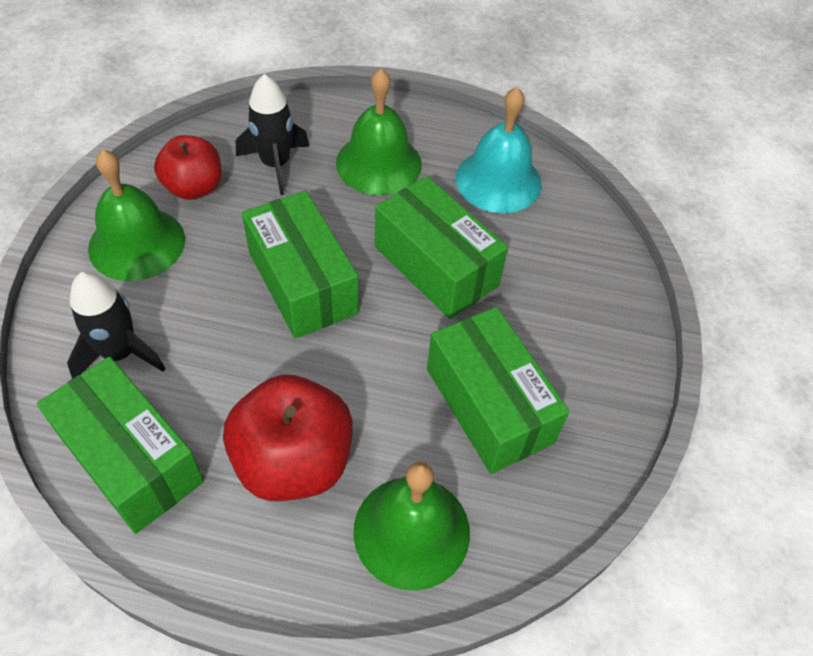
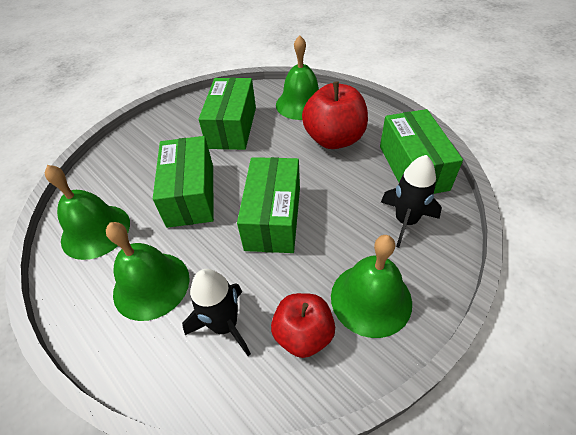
camera: 140 degrees left, 5 degrees down
(498, 180) = (95, 231): turquoise bell -> green bell

